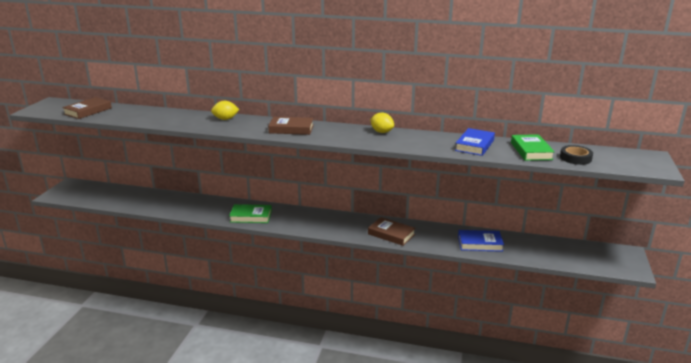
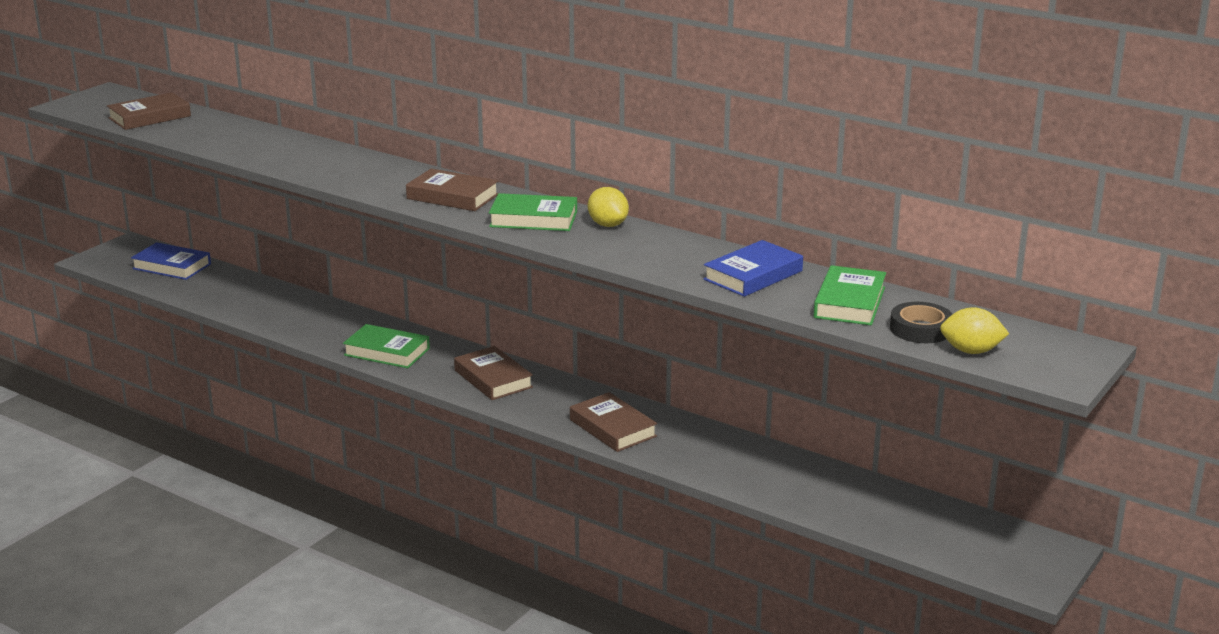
camera: 20 degrees right, 0 degrees up
(225, 119) = (358, 162): yellow lemon -> yellow lemon (971, 351)
(315, 220) = (493, 379): none -> brown book
(343, 134) = (533, 219): none -> green book
(480, 244) = (767, 476): blue book -> blue book (171, 266)

